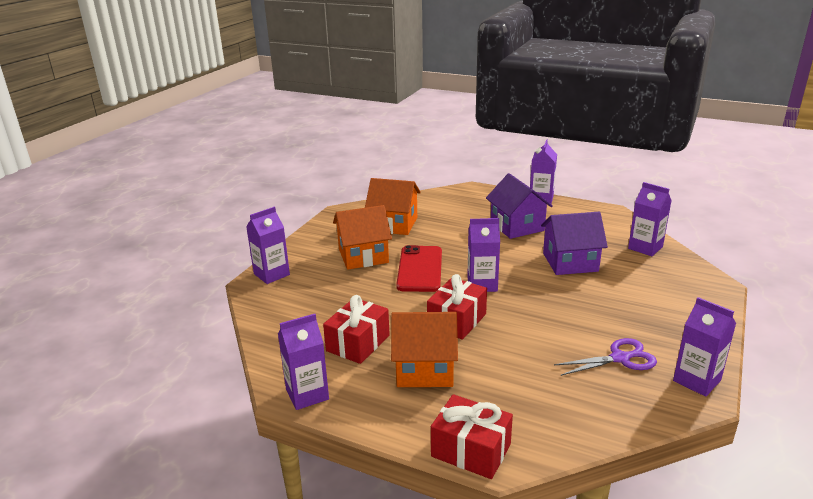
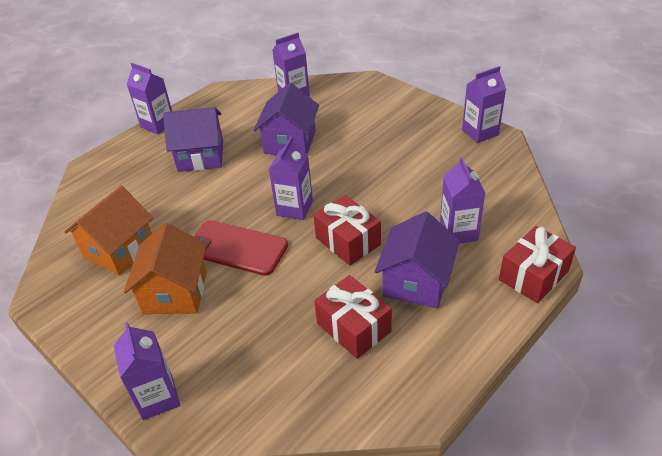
camera: 70 degrees left, 15 degrees up
(307, 394) = (427, 386): purple carton -> purple carton (458, 232)
(425, 369) = (416, 282): orange house -> purple house
(620, 358) = (442, 159): purple scissors -> none

